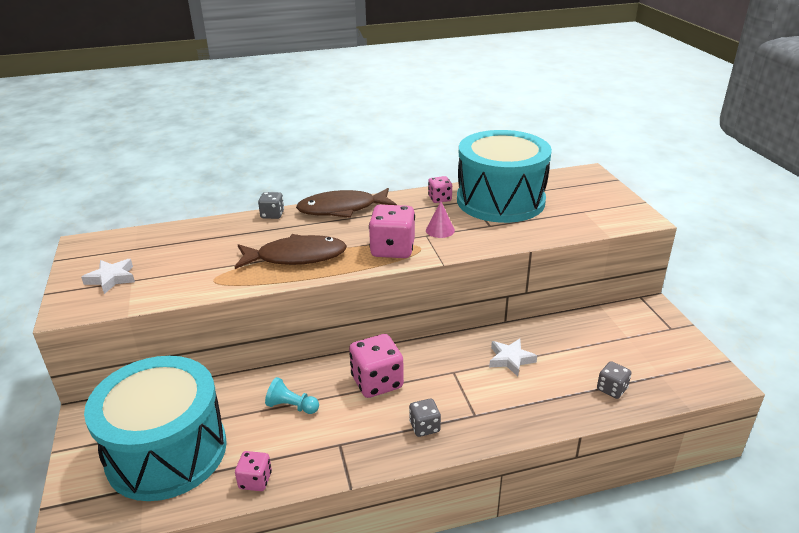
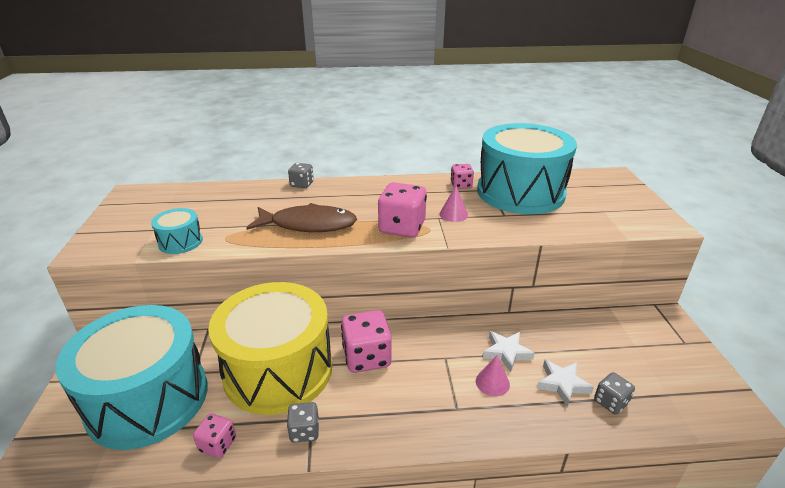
camera: 10 degrees right, 0 degrees up
(111, 278) = (138, 226): white star -> white star (562, 384)
(167, 289) = (180, 242): none -> turquoise drum
(292, 406) = (278, 370): turquoise pawn -> yellow drum
(342, 209) = (366, 185): brown fish -> none
(424, 427) = (401, 413): grey dice -> grey dice (304, 431)
(503, 388) = (492, 382): none -> pink cone

